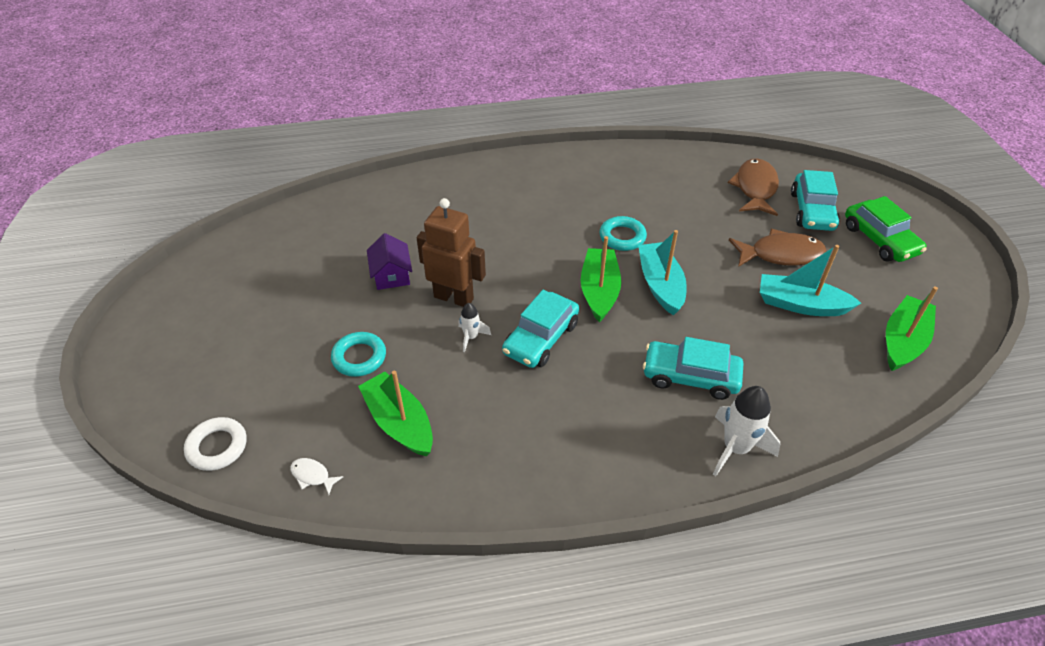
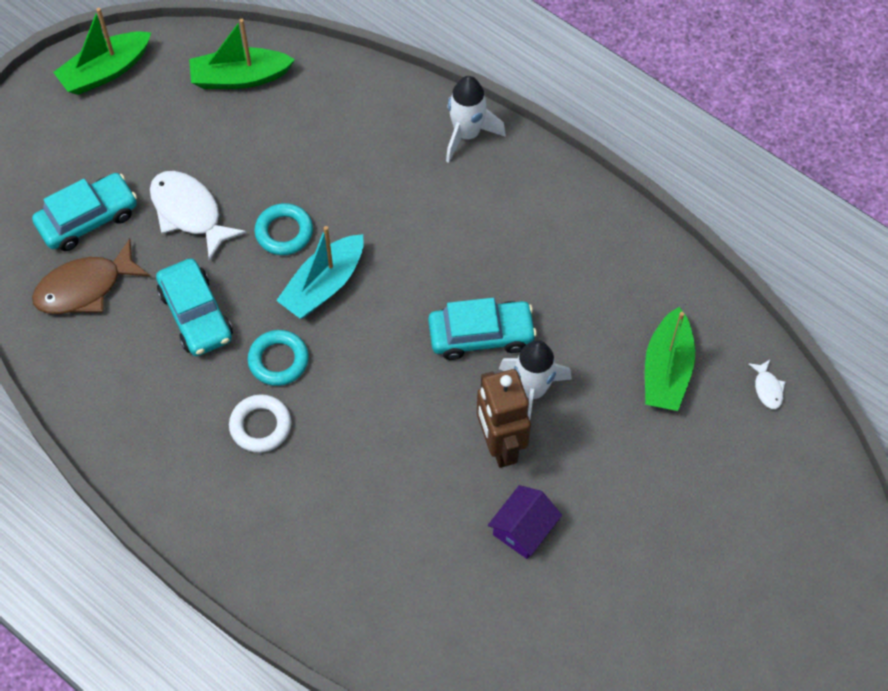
camera: 130 degrees left, 15 degrees up
(217, 447) = (819, 483): white ring -> white ring (260, 426)
(359, 357) = (640, 461): turquoise ring -> turquoise ring (284, 232)
(471, 337) = (532, 391): white rocket -> white rocket, size x1.79
(599, 291) = (378, 329): green boat -> green boat (106, 71)
(690, 376) = (420, 200): turquoise car -> turquoise car (196, 314)
(781, 254) = (189, 212): brown fish -> white fish
(800, 305) = (254, 165): turquoise boat -> none
(880, 240) = (94, 145): green car -> none

